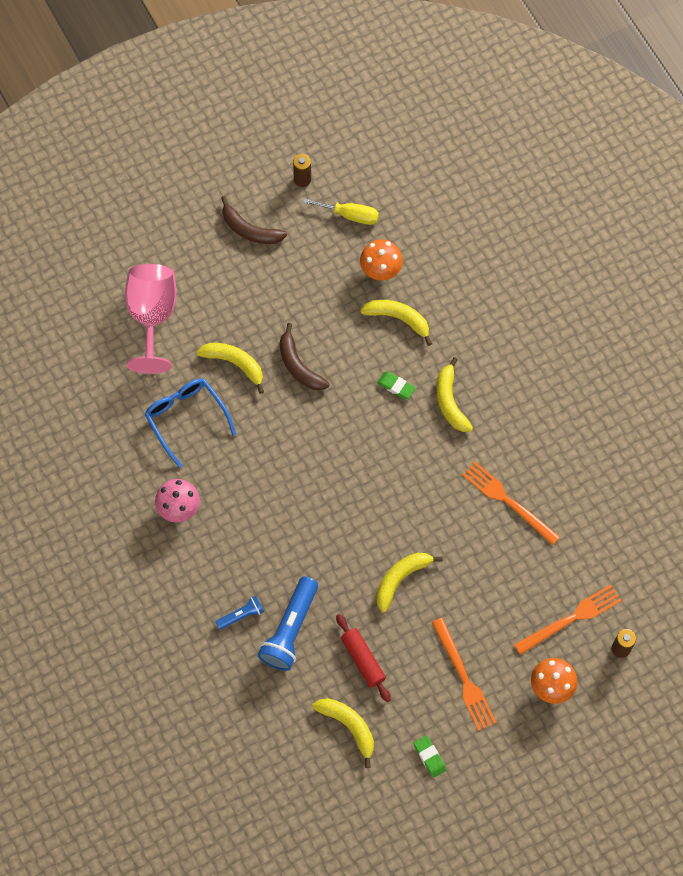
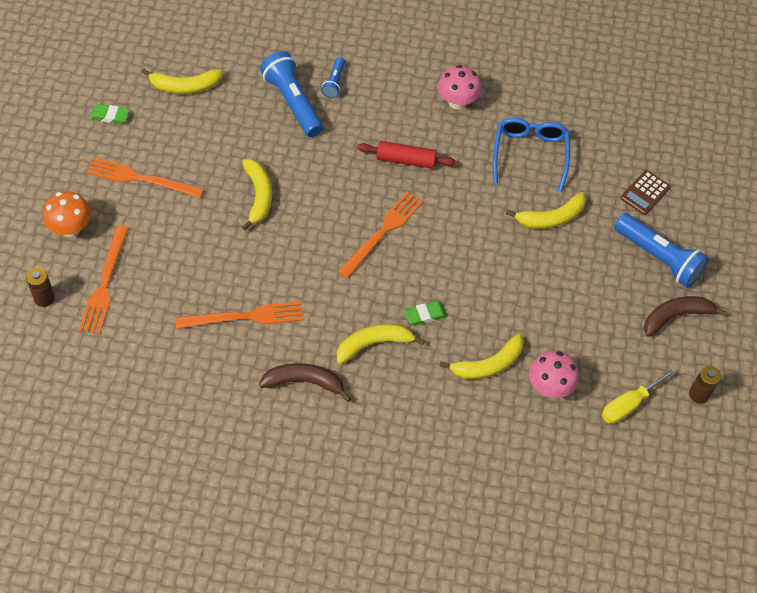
camera: 125 degrees right, 10 degrees down
(152, 316) = (645, 193): pink goblet -> brown calculator
(186, 419) = (529, 155): blue glasses -> blue glasses turned 90 degrees counterclockwise
(207, 271) = (658, 257): none -> blue flashlight
(299, 366) = (509, 260): brown banana -> brown banana (304, 382)
(352, 467) = (383, 232): none -> orange fork
(363, 660) = (223, 128): red rolling pin -> red rolling pin (405, 160)
(380, 270) = (549, 387): orange mushroom -> pink mushroom
(450, 401) = (373, 344): yellow banana -> yellow banana turned 45 degrees counterclockwise

